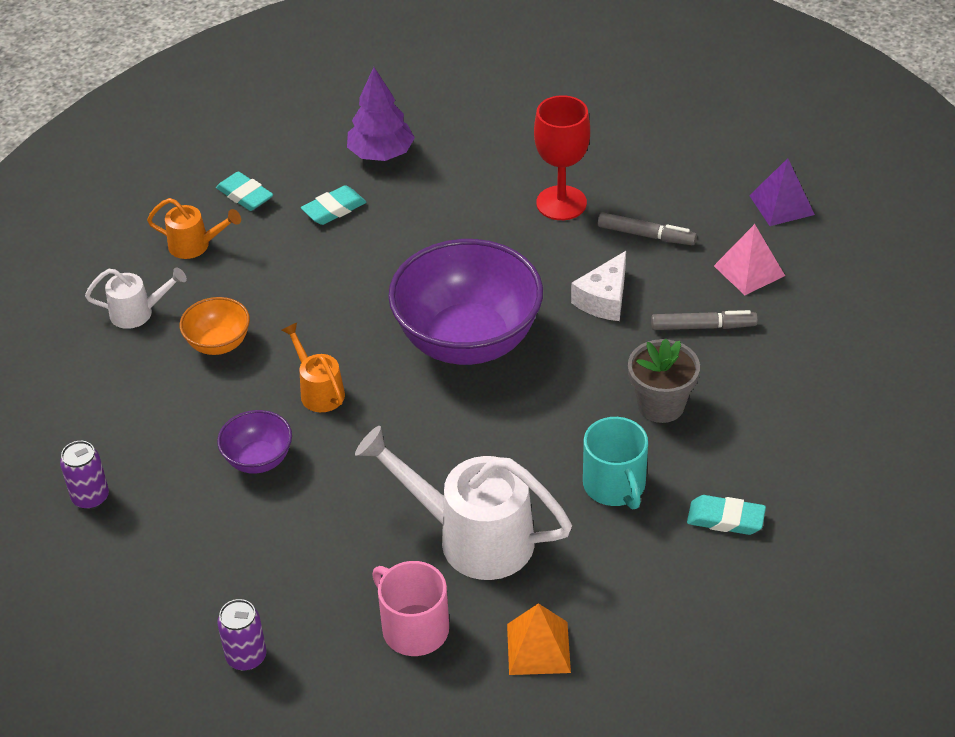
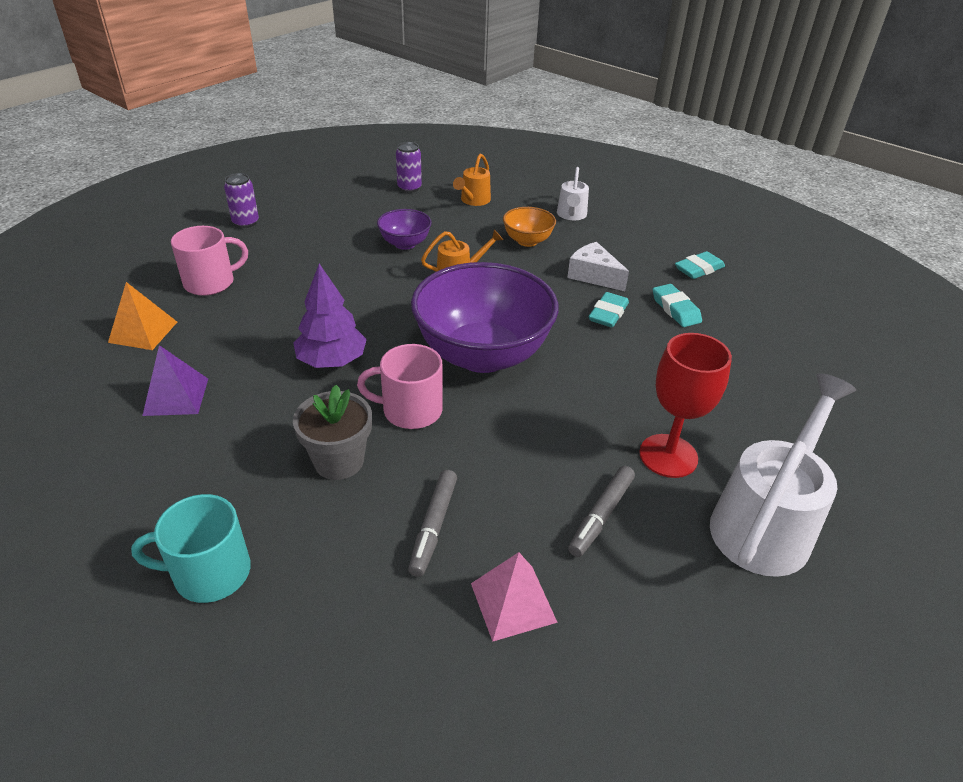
camera: 100 degrees right, 5 degrees down
(195, 245) = (639, 242): orange watering can -> orange watering can (473, 201)
(381, 154) = (756, 346): purple tree -> purple tree (332, 361)
(472, 537) = (268, 320): white watering can -> white watering can (766, 523)
(574, 374) = (410, 410): none -> pink mug
(604, 299) = (506, 455): white cheese -> white cheese (593, 276)
(615, 486) = (263, 406): turquoise mug -> turquoise mug (209, 573)
(725, 519) = (171, 470): turquoise eraser -> turquoise eraser (608, 314)
(781, 205) = (639, 688): purple pyramid -> purple pyramid (176, 396)

